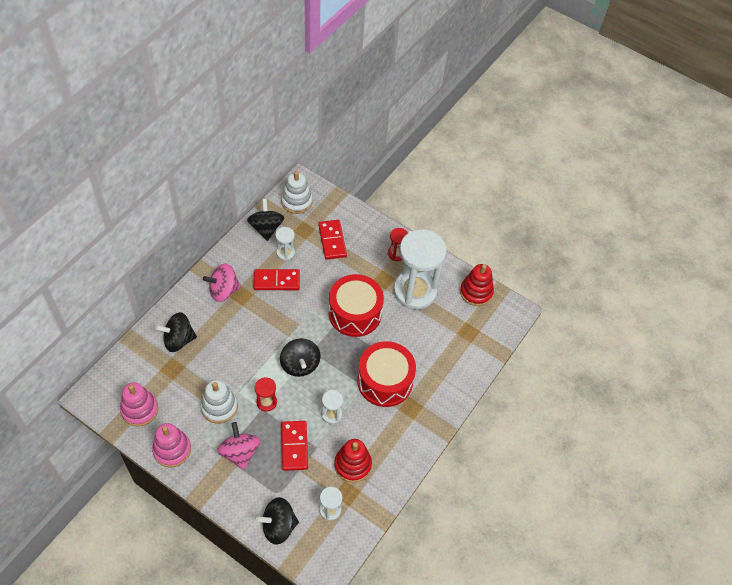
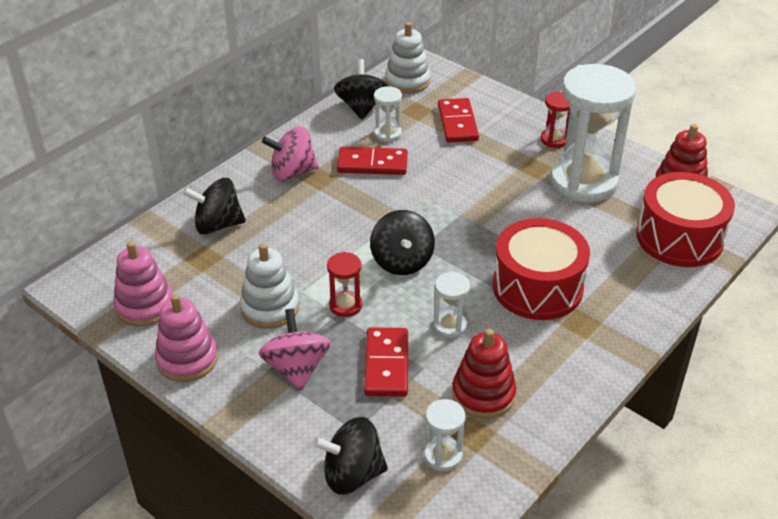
camera: 10 degrees right, 15 degrees down
(355, 313) = (490, 204): red drum -> red drum (679, 237)

